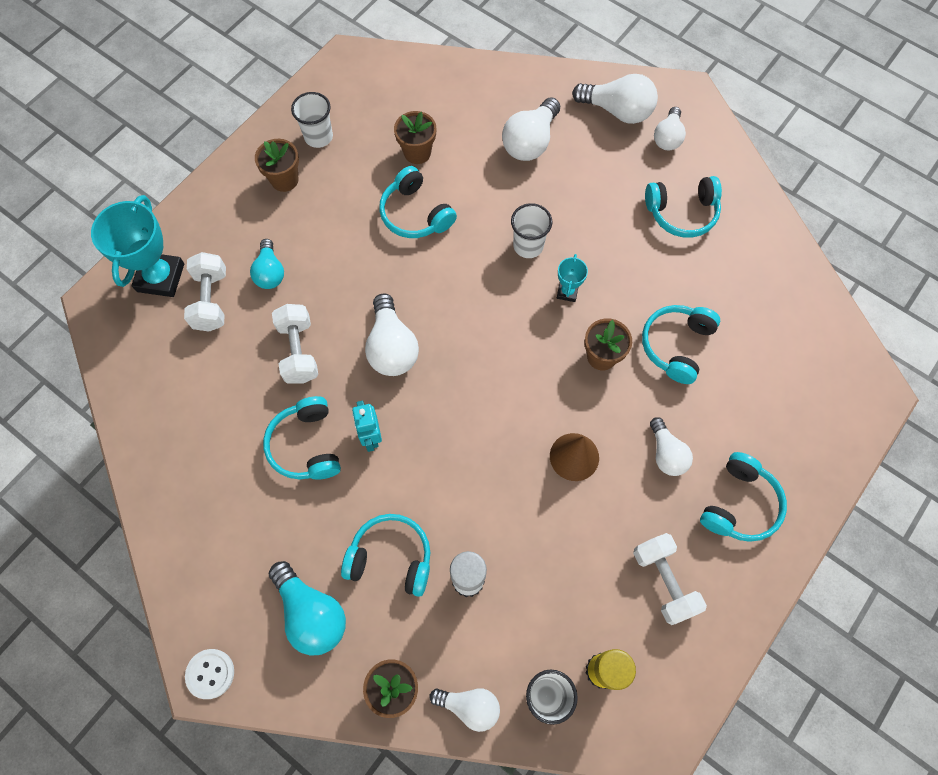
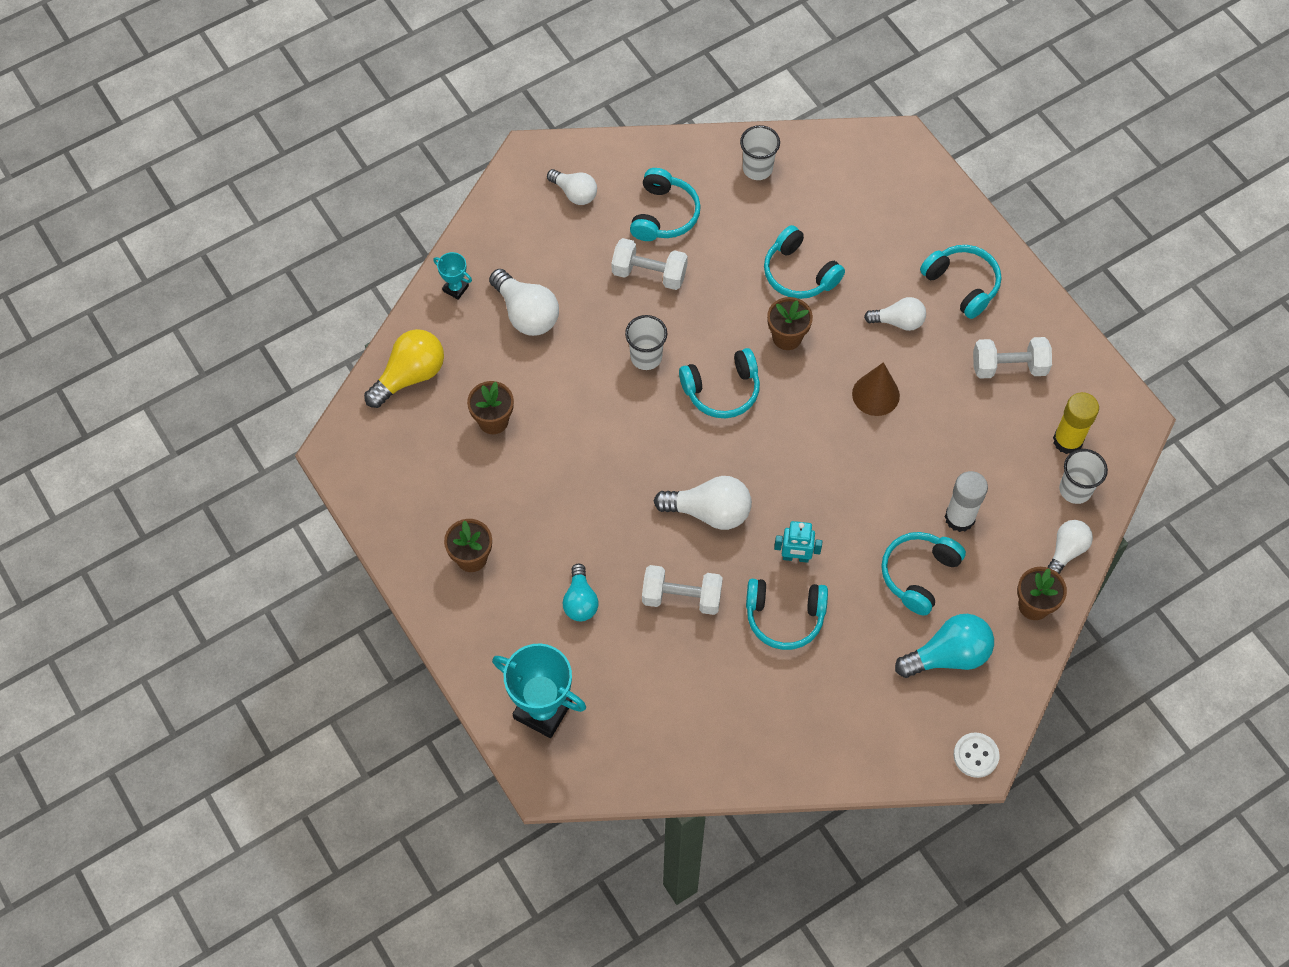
camera: 70 degrees left, 5 degrees down
(211, 300) = (590, 666): white dumbbell -> white dumbbell (649, 274)
(270, 272) = (580, 601): turquoise light bulb -> turquoise light bulb turned 75 degrees clockwise
(318, 137) = (430, 509): white cup -> white cup (757, 168)
(415, 214) = (567, 445): turquoise headphones -> turquoise headphones (722, 390)
(435, 81) = (410, 376): none -> yellow light bulb
(567, 292) = (709, 341): turquoise trophy -> turquoise trophy (455, 288)
(617, 111) = (523, 224): white light bulb -> none

